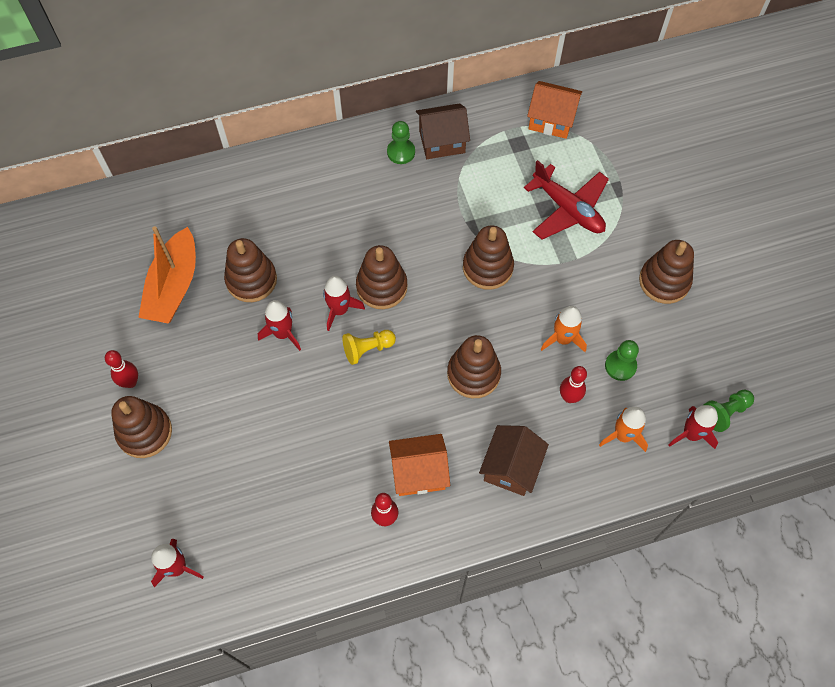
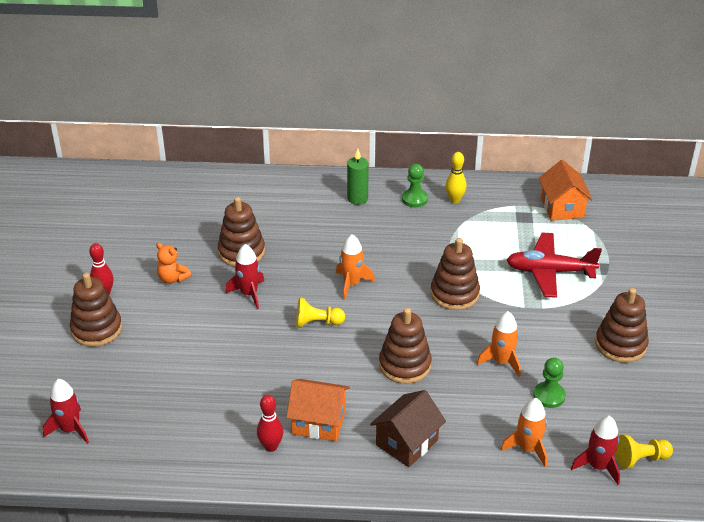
camera: 20 degrees right, 25 degrees down
(174, 286) = (175, 240): orange boat -> none
(194, 339) = (172, 278): none -> orange teddy bear
(339, 310) = (306, 290): red rocket -> none
(342, 169) = (357, 198): none -> green candle
(381, 287) = (351, 284): brown stacking toy -> orange rocket
(442, 141) = (454, 200): brown house -> yellow bowling pin
(551, 120) = (562, 208): orange house -> orange house turned 45 degrees clockwise
(568, 209) = (549, 272): red plane -> red plane turned 120 degrees clockwise
(569, 397) = (488, 406): red bowling pin -> none
(725, 412) = (640, 459): green pawn -> yellow pawn

